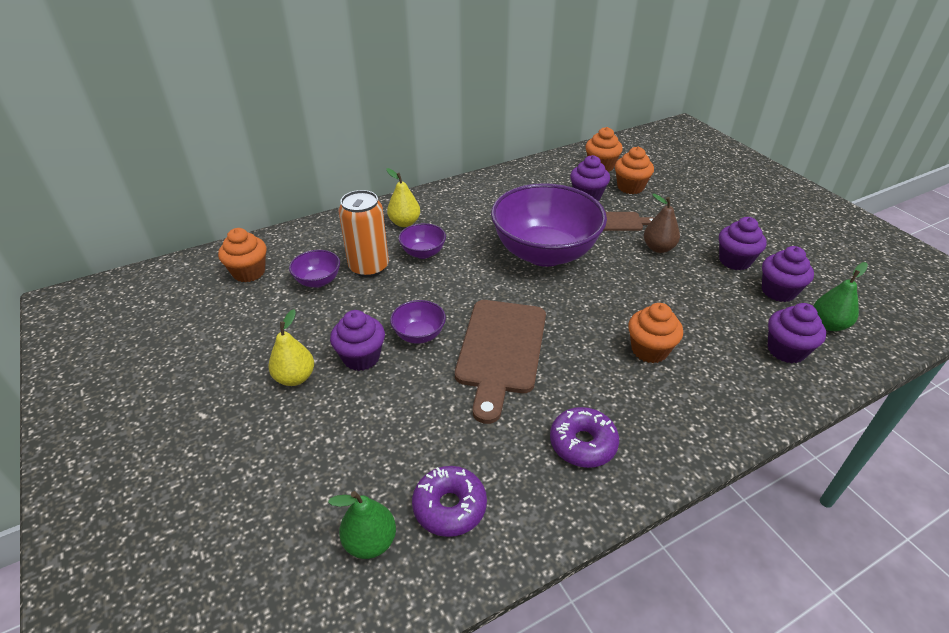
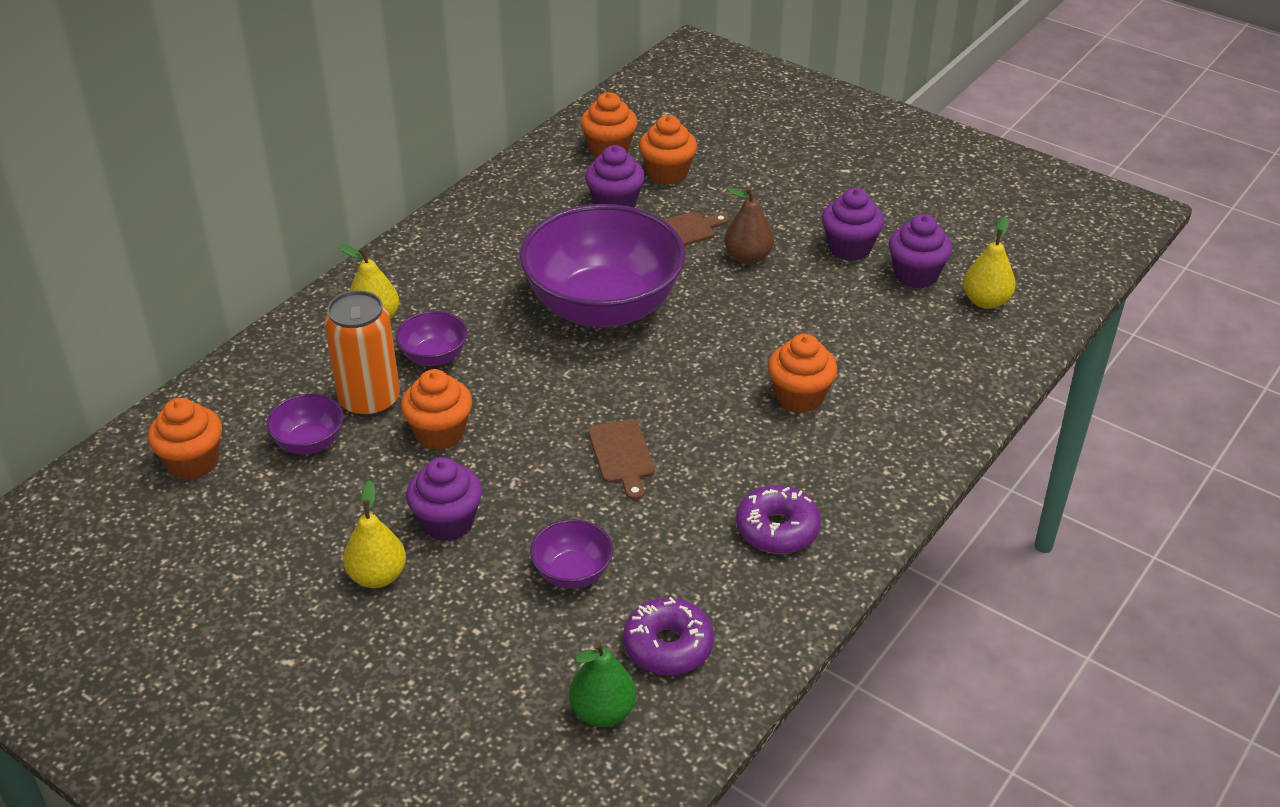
camera: 25 degrees left, 0 degrees up
(395, 299) = (440, 433): none -> orange cupcake
(419, 335) = (504, 469): purple bowl -> purple bowl (572, 573)
(501, 350) = (622, 455): brown cutting board -> brown cutting board, size x0.50
(786, 350) = (951, 348): purple cupcake -> none
(828, 324) = (986, 301): green pear -> yellow pear

